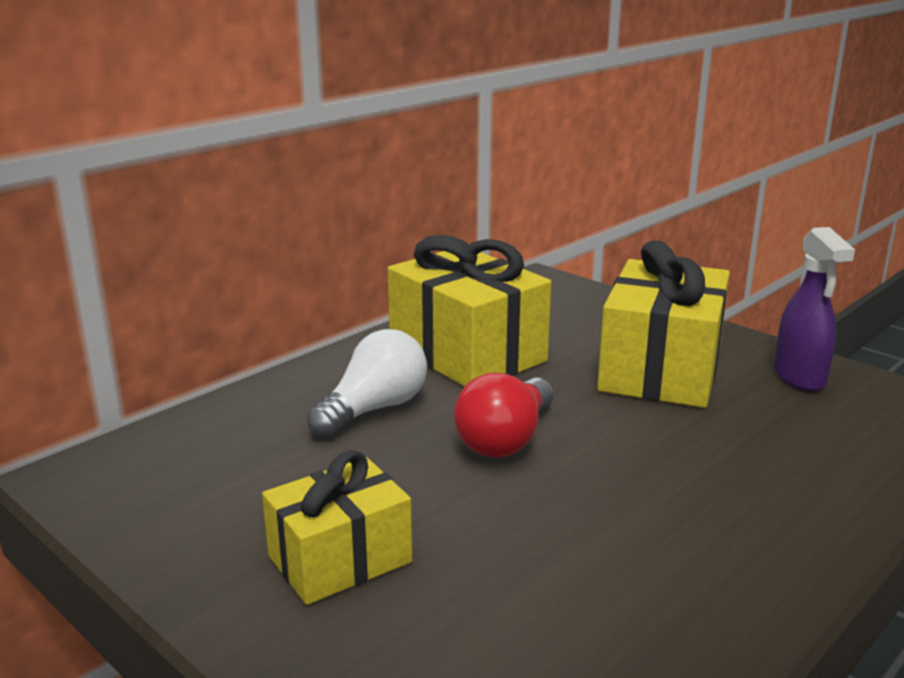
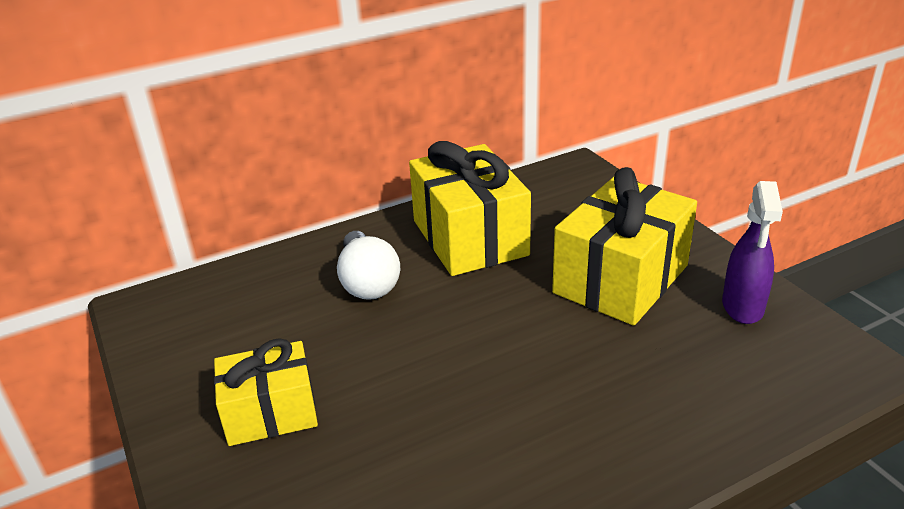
camera: 20 degrees right, 10 degrees up
(374, 409) = (367, 282): white light bulb -> white light bulb turned 105 degrees clockwise
(506, 439) = (450, 328): red light bulb -> none

